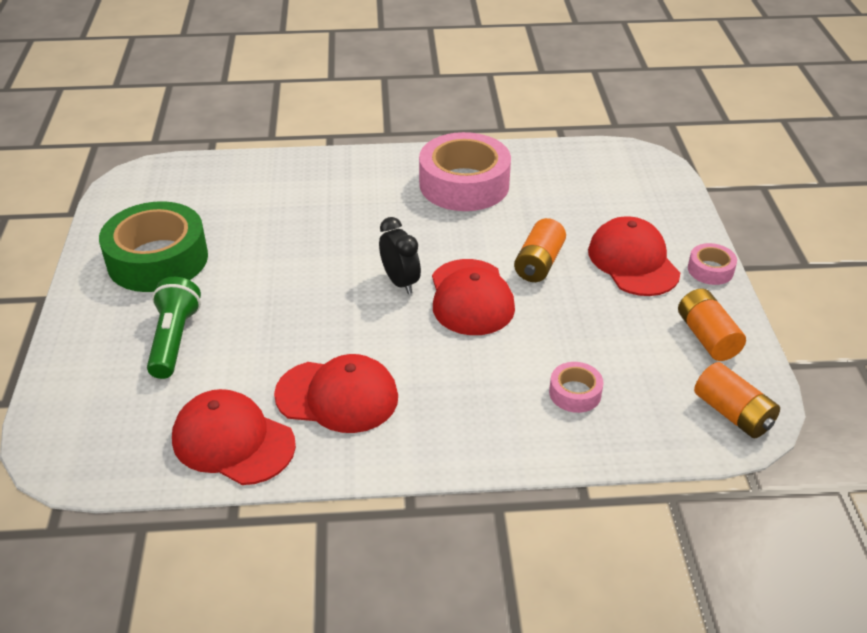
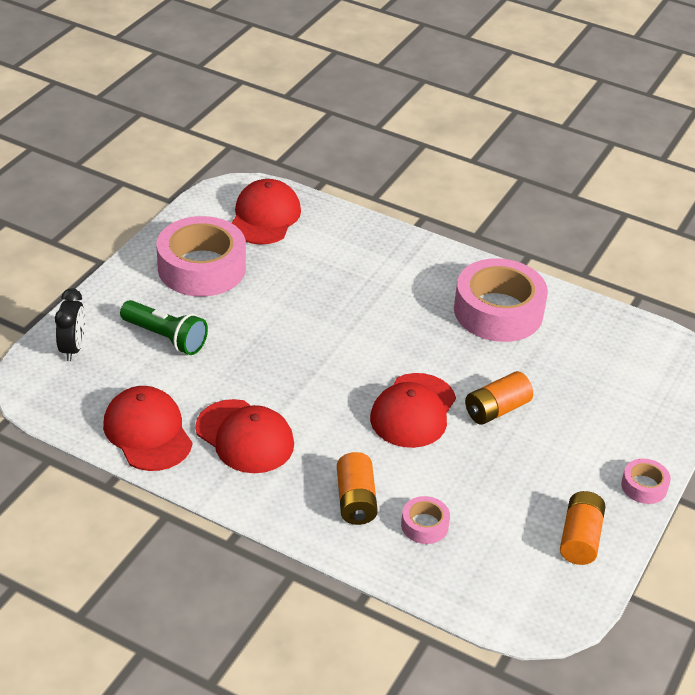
camera: 30 degrees right, 0 degrees up
(158, 259) = (201, 268): green tape -> pink tape
(174, 340) = (165, 338): green flashlight -> green flashlight turned 90 degrees clockwise
(400, 282) = (368, 371): black clock -> black clock (73, 348)
(633, 261) = (581, 446): red cap -> red cap (265, 217)
(732, 413) = (537, 606): orange battery -> orange battery (355, 500)

